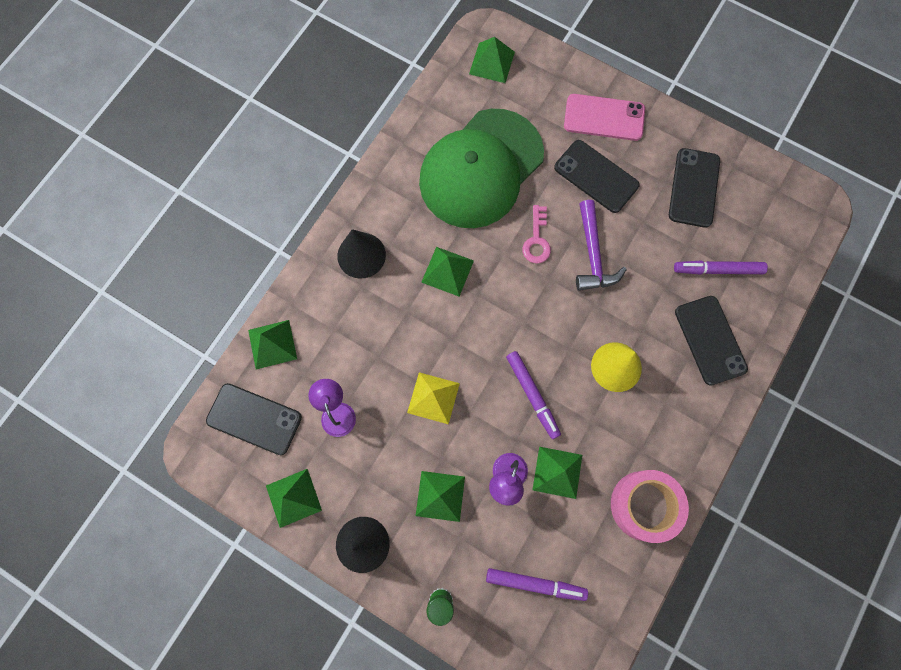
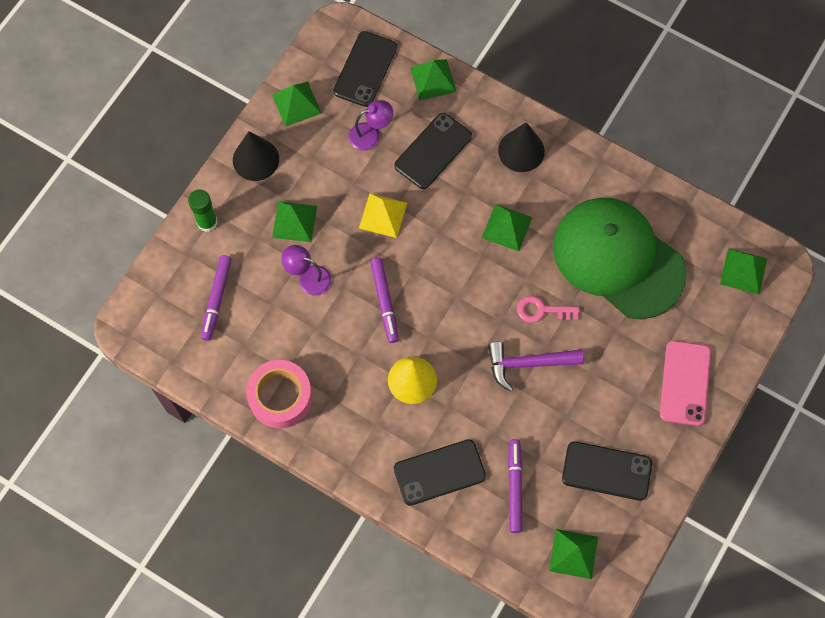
camera: 90 degrees right, 5 degrees down
(532, 395) = (384, 302): purple marker -> purple marker turned 75 degrees counterclockwise
(557, 472) = (313, 321): green pyramid -> green pyramid (573, 553)
(596, 176) = (615, 371): black phone -> black phone (433, 151)

